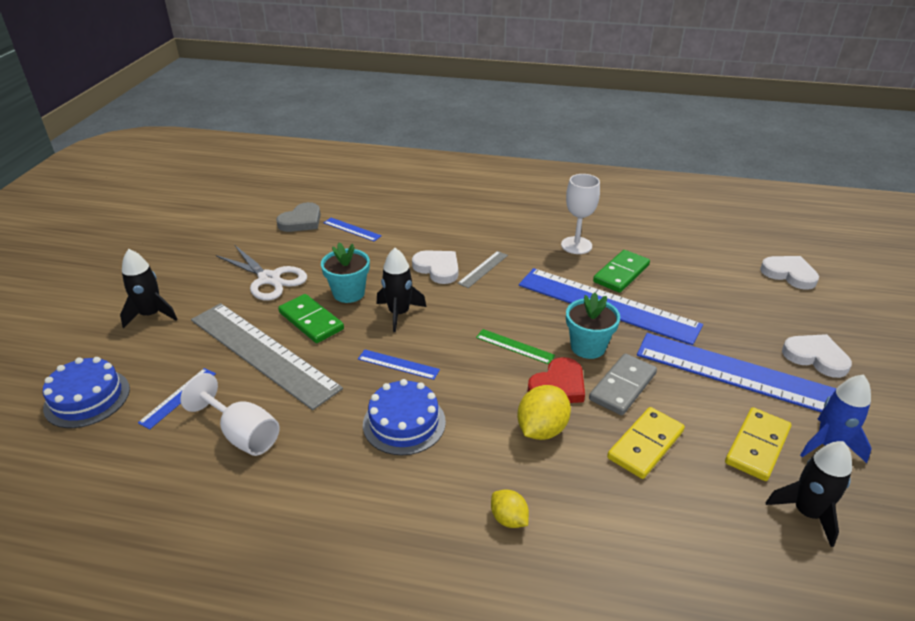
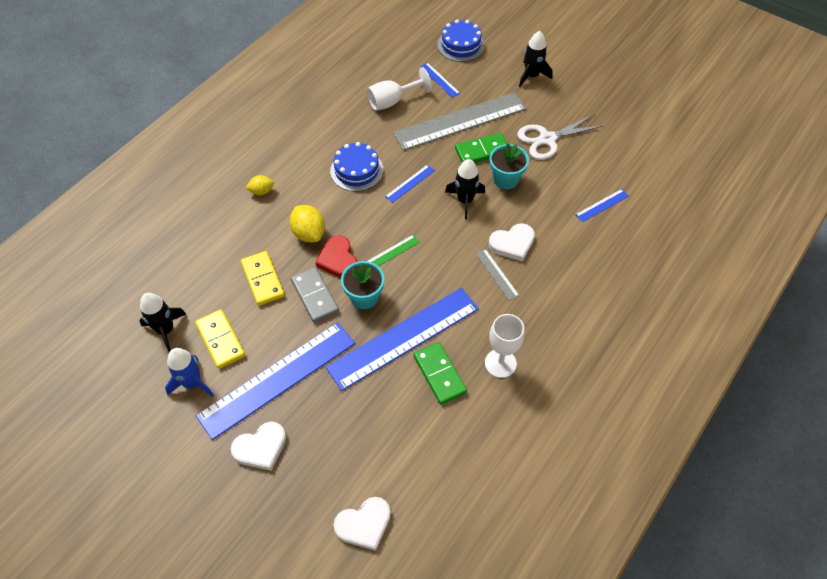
camera: 115 degrees right, 20 degrees up
(301, 221) = (630, 175): grey heart -> none

